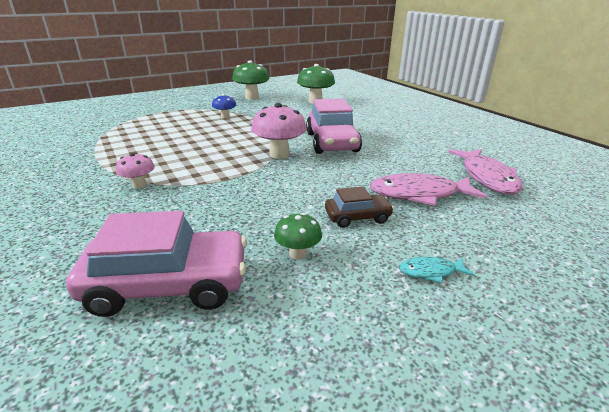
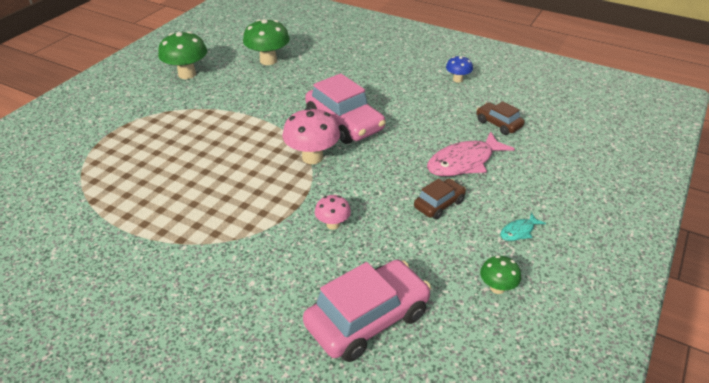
camera: 30 degrees left, 10 degrees up
(139, 185) = (225, 246): pink mushroom -> pink mushroom (333, 224)
(225, 117) = (195, 120): blue mushroom -> blue mushroom (457, 79)
(298, 254) = (427, 255): green mushroom -> green mushroom (497, 288)
(487, 177) = (498, 124): pink fish -> brown car

